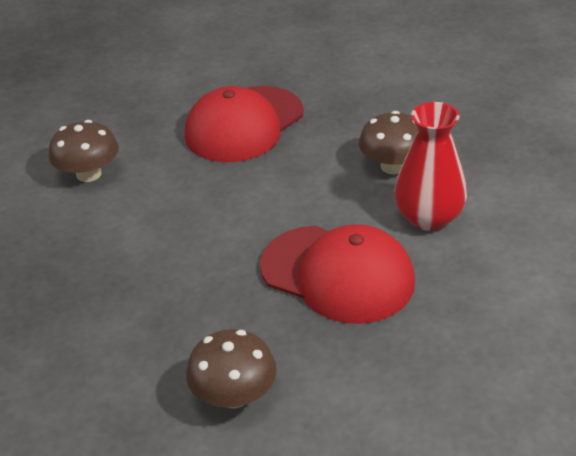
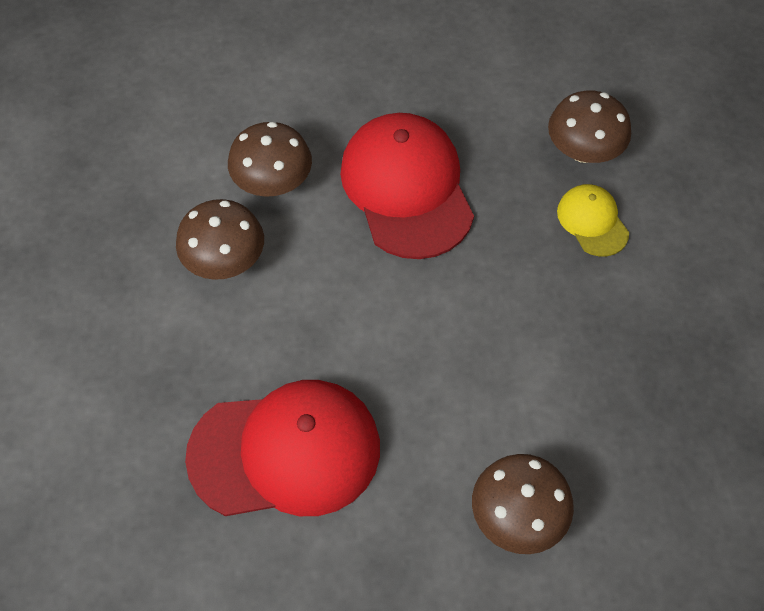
camera: 140 degrees left, 20 degrees up
(177, 346) = (592, 221): none -> yellow cap
(428, 218) = (273, 182): red vase -> brown mushroom

